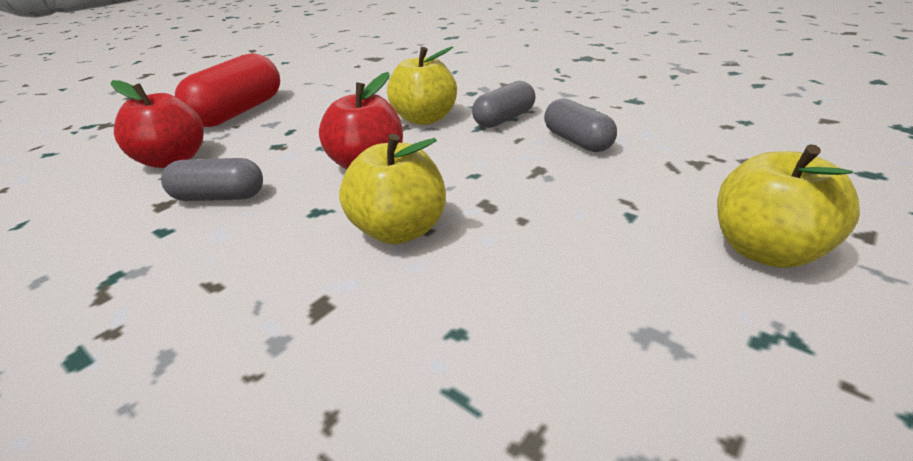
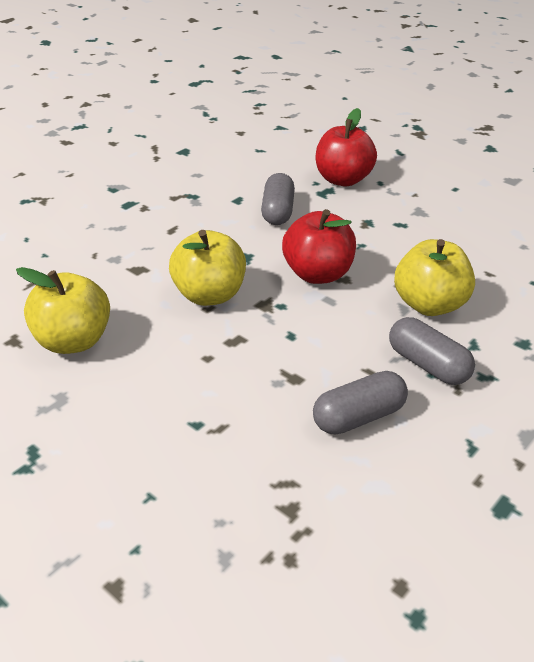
camera: 90 degrees right, 5 degrees up
(238, 112) = (449, 189): red capsule -> none
(765, 250) = (118, 496): yellow apple -> yellow apple (74, 341)

